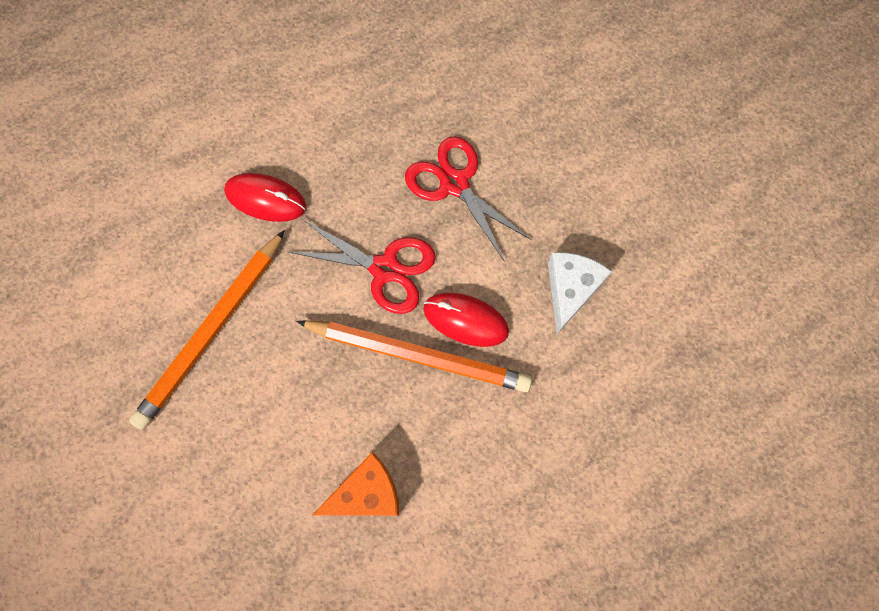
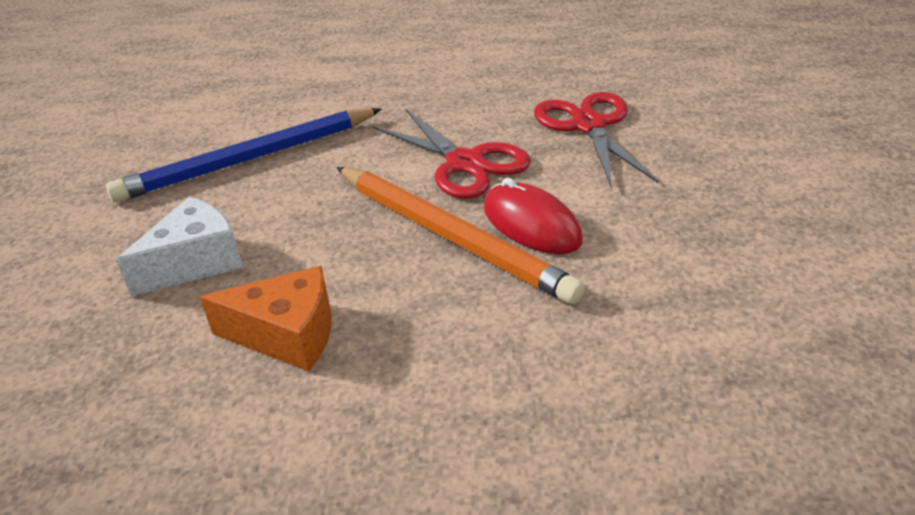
camera: 30 degrees right, 35 degrees down
(212, 331) = (249, 159): orange pencil -> blue pencil
(265, 199) = (383, 94): red mouse -> none
(570, 290) = (688, 236): white cheese -> white cheese (195, 262)

